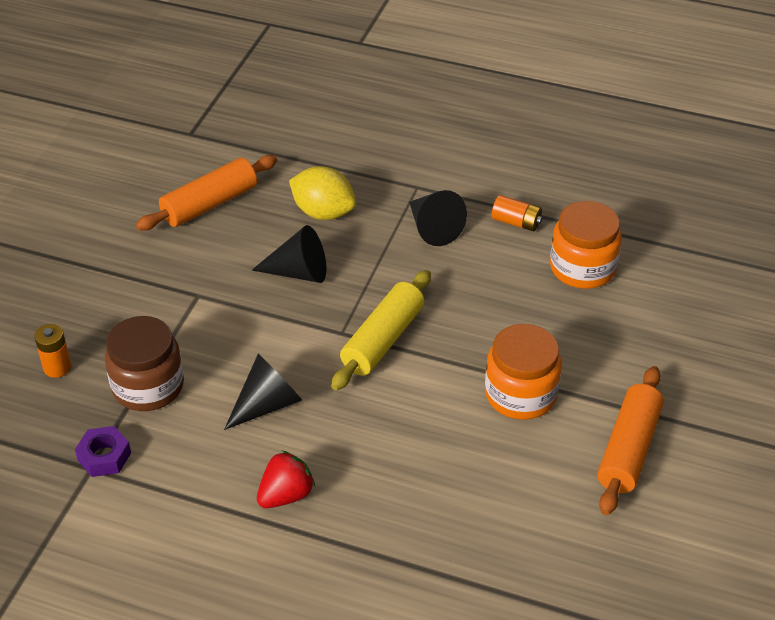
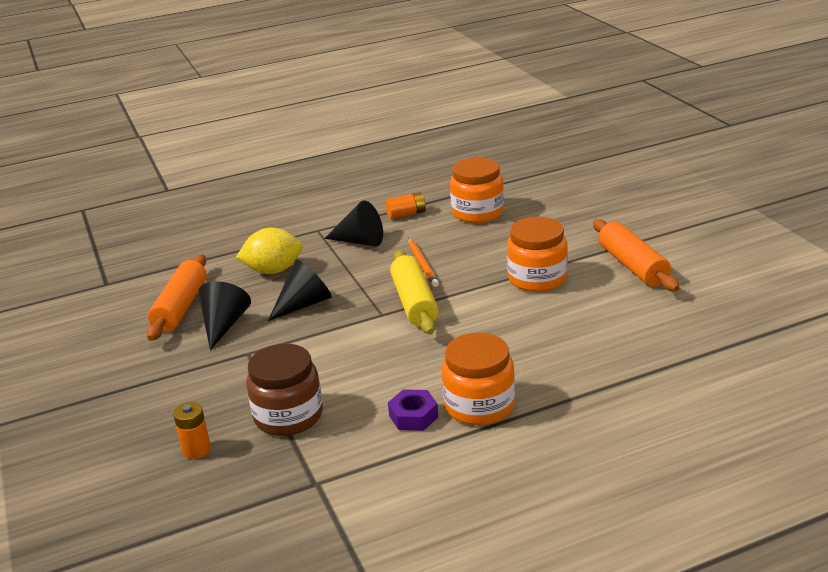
camera: 40 degrees left, 15 degrees down
(104, 456) = (317, 470): purple nut -> purple nut (413, 416)
(267, 404) = (391, 373): black cone -> black cone (224, 325)
(286, 495) = (479, 406): red strawberry -> orange jar
(448, 298) = (422, 264): none -> orange pencil

